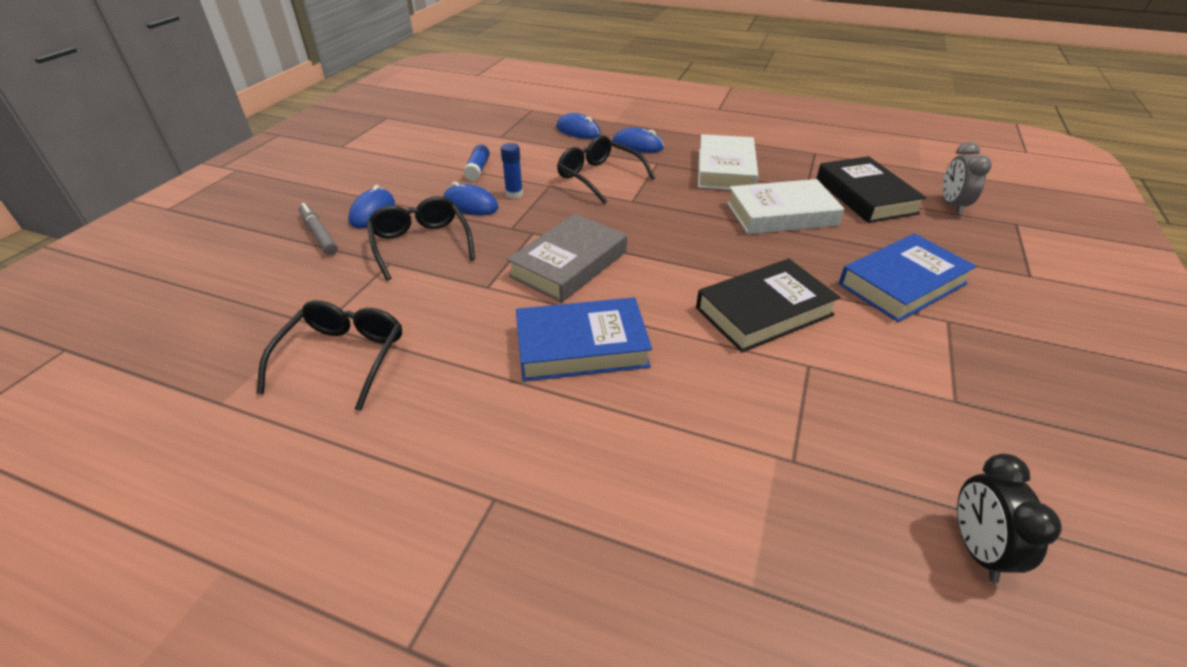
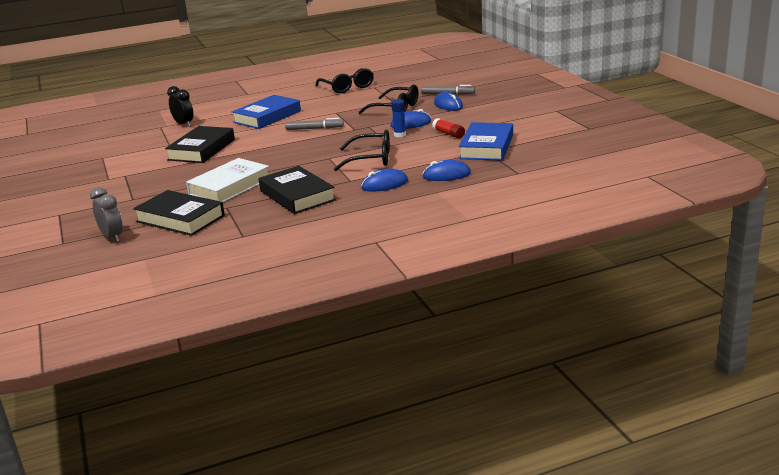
camera: 140 degrees right, 15 degrees down
(477, 169) = (448, 134): blue glue stick -> red glue stick
(569, 264) = (314, 128): grey book -> grey marker
(725, 169) = (297, 195): white book -> black book
(902, 283) = (136, 183): blue book -> blue book (487, 147)
(976, 548) = (93, 134): black clock -> black clock (184, 124)

